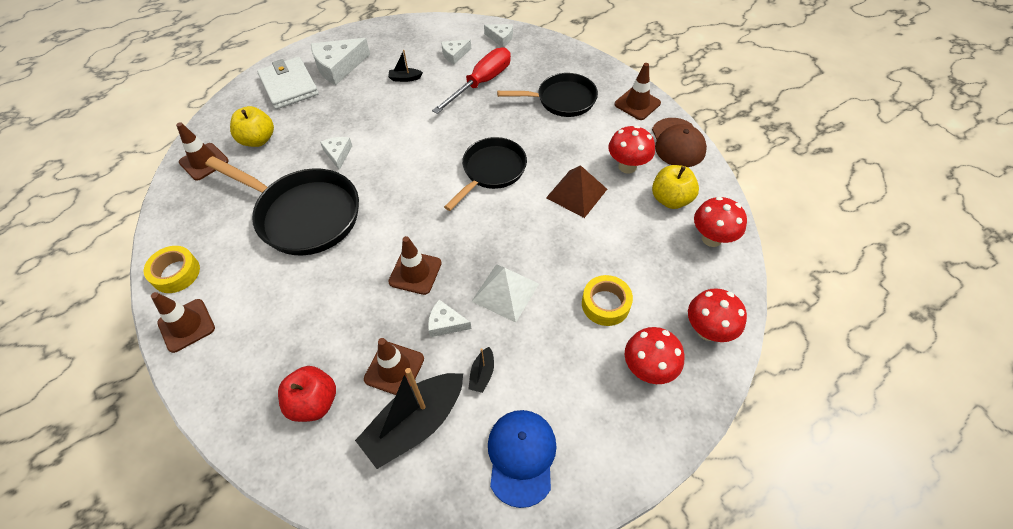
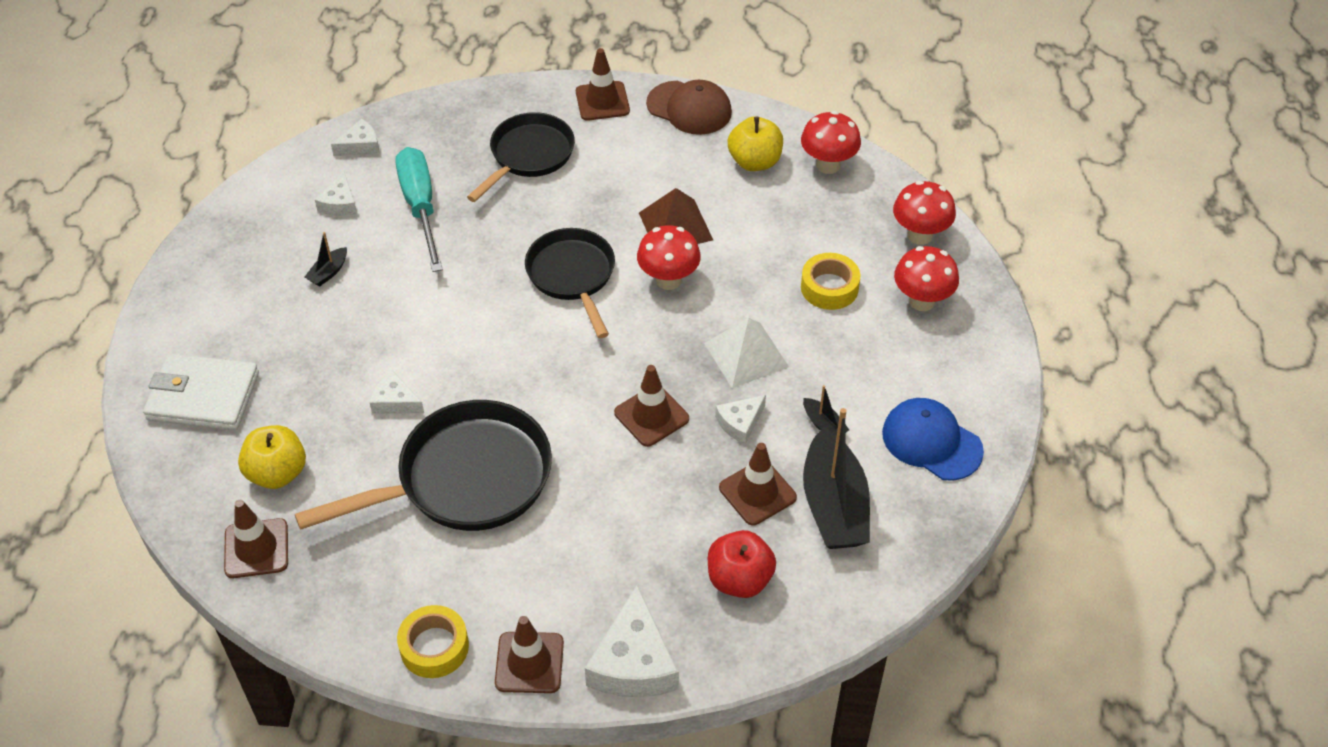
camera: 55 degrees left, 5 degrees down
(338, 67) = (225, 327): white cheese -> white cheese (633, 662)
(481, 83) = (420, 207): red screwdriver -> turquoise screwdriver
(627, 166) = (680, 165): red mushroom -> red mushroom (668, 280)

